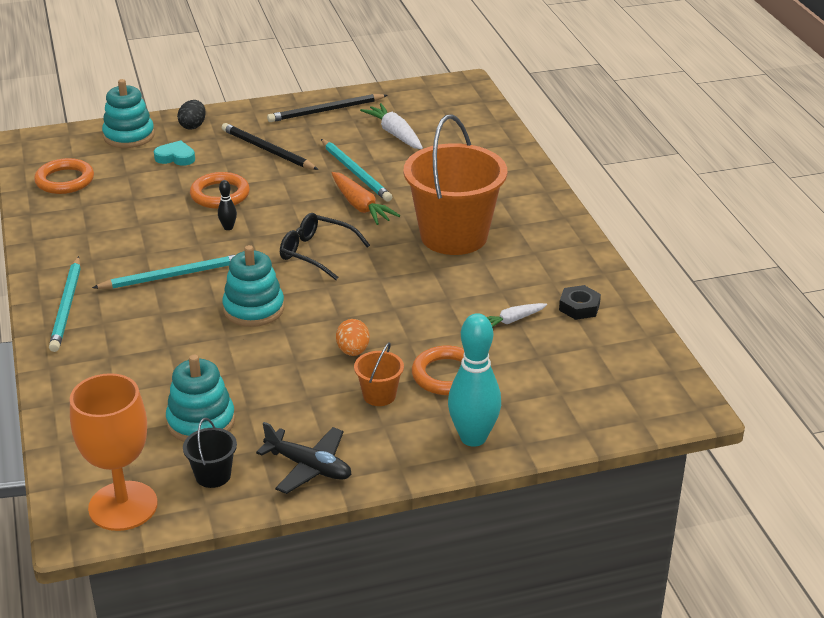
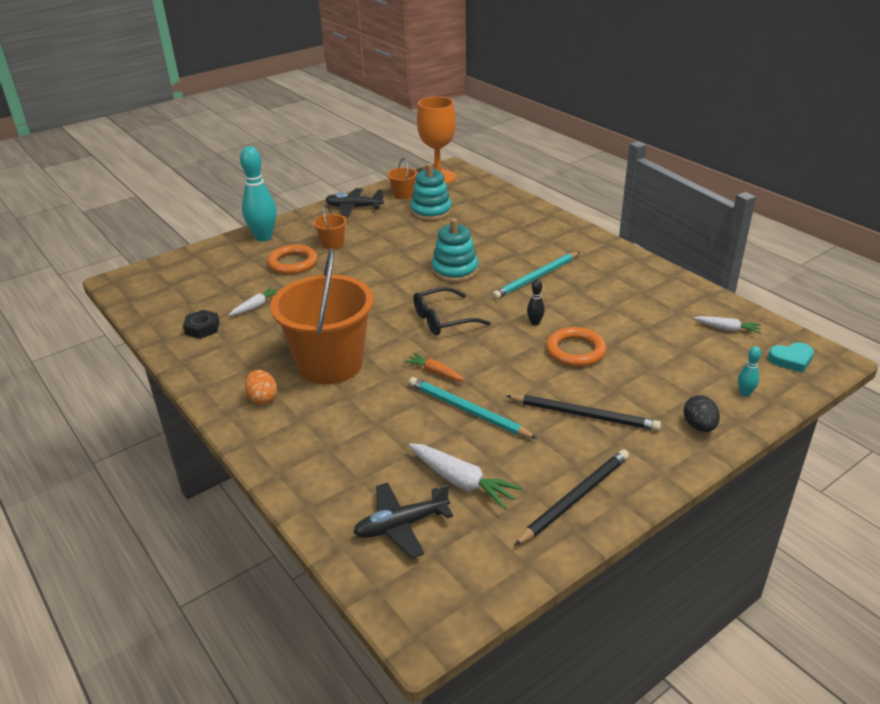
camera: 160 degrees right, 0 degrees up
(65, 180) = (727, 329): orange ring -> white carrot
(67, 306) = (583, 244): turquoise pencil -> none
(129, 136) = (745, 393): turquoise stacking toy -> turquoise bowling pin
(175, 157) = (664, 380): turquoise heart -> turquoise heart (791, 360)
(213, 475) = (403, 195): black bucket -> orange bucket
(316, 253) = (442, 320): black glasses -> black glasses turned 150 degrees clockwise
(353, 351) = (365, 262): orange egg -> orange egg (263, 399)
(361, 206) = (435, 372): orange carrot -> orange carrot, size x0.62
(451, 122) = (401, 525): none -> black plane

